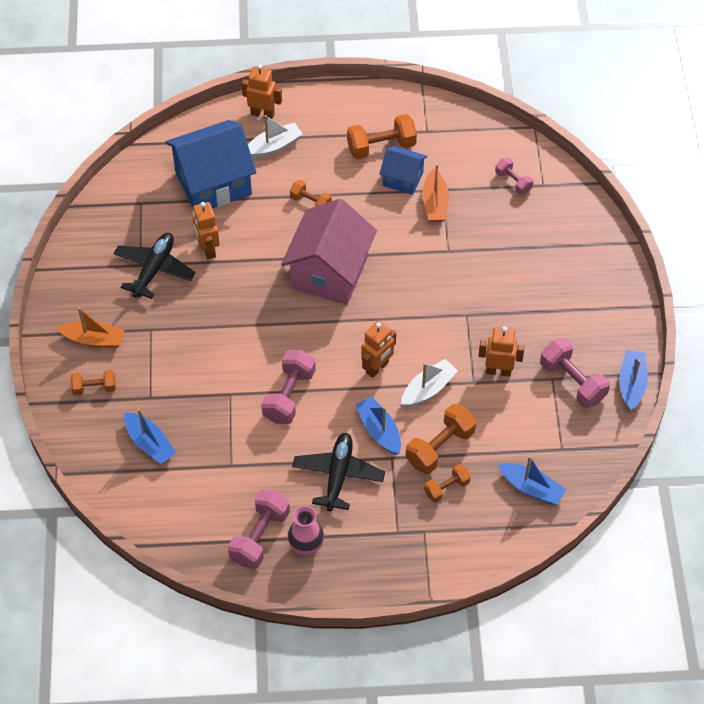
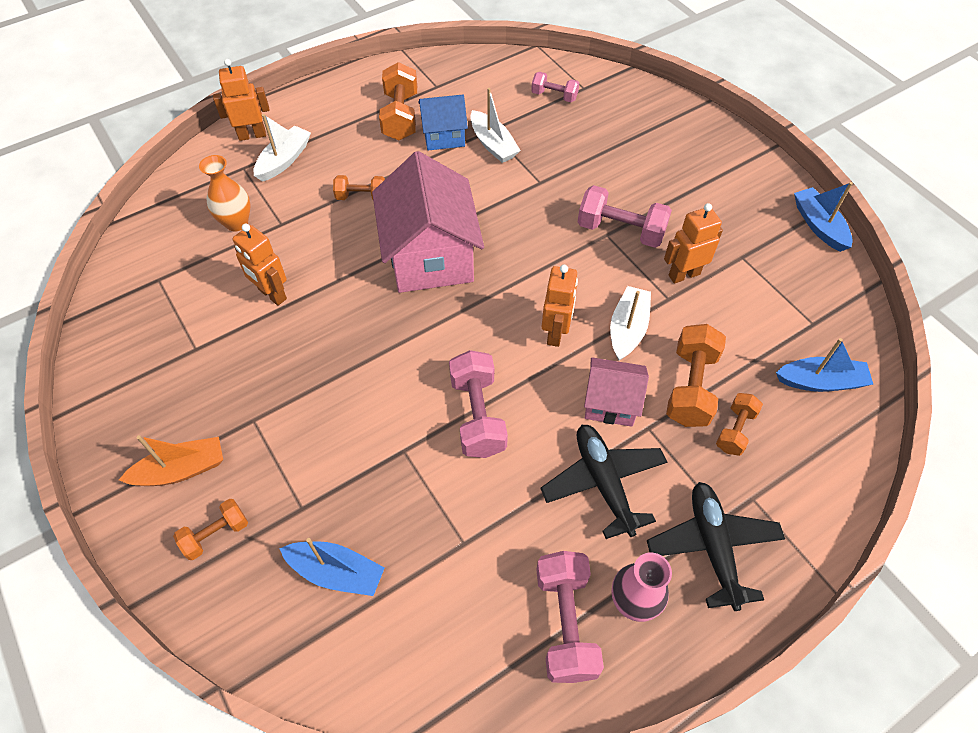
camera: 30 degrees left, 0 degrees up
(154, 269) = (217, 346): black plane -> black plane (712, 547)
(213, 183) = (236, 223): blue house -> orange vase
(379, 430) = (610, 403): blue boat -> pink house
(381, 146) = (400, 116): orange dumbbell -> orange dumbbell turned 45 degrees counterclockwise
(435, 203) = (493, 144): orange boat -> white boat
(572, 381) = (763, 250): pink dumbbell -> pink dumbbell (620, 230)

